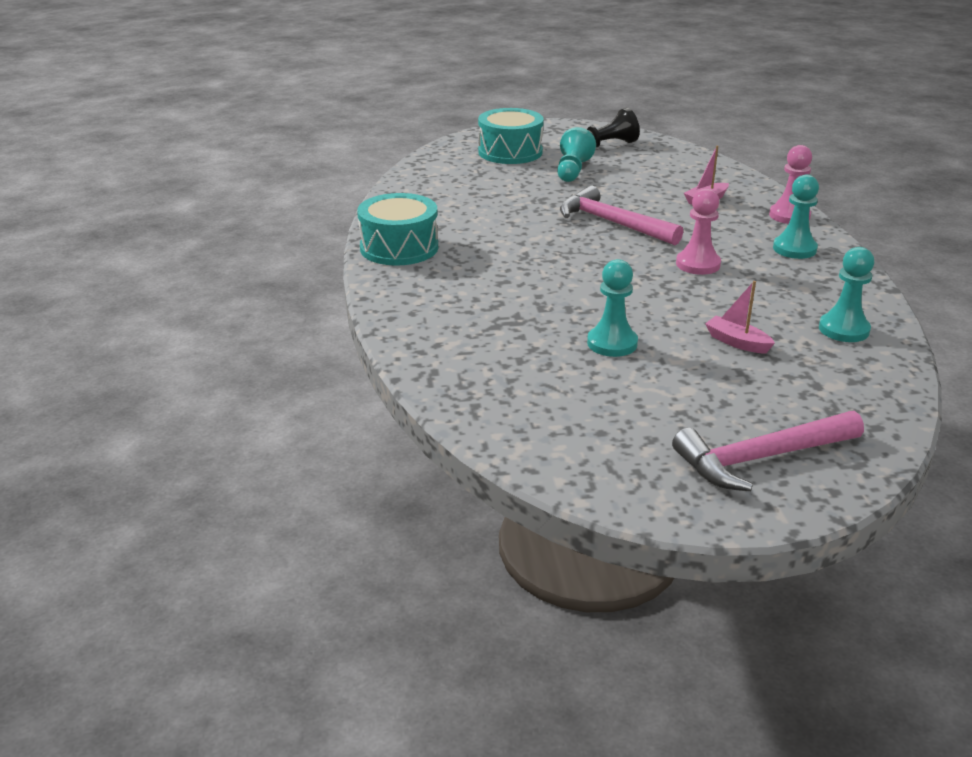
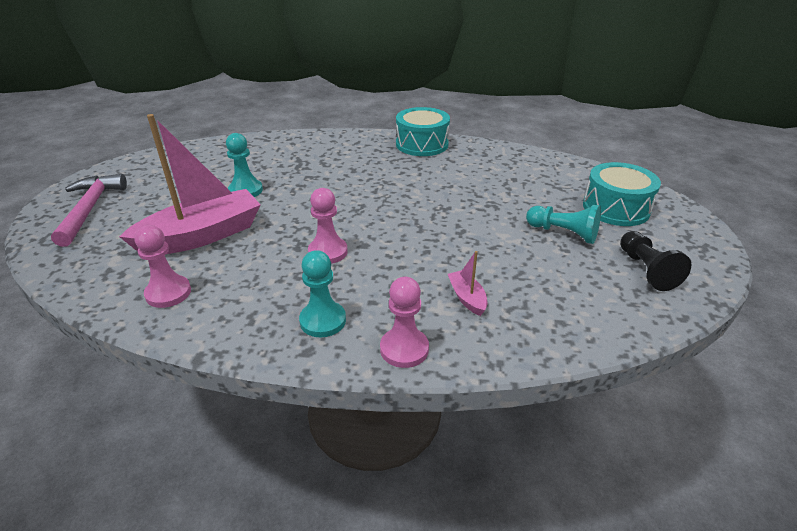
camera: 105 degrees right, 5 degrees up
(613, 223) = (429, 229): pink hammer -> none
(737, 342) = (202, 236): pink boat -> pink boat, size x2.40
(843, 329) = (168, 293): turquoise pawn -> pink pawn

